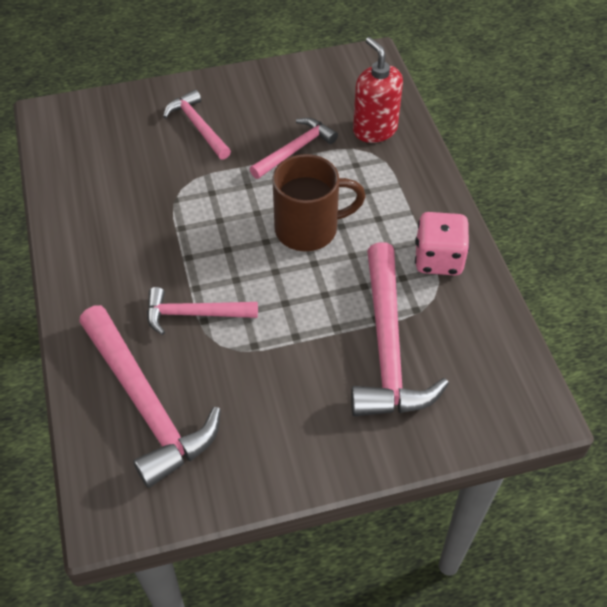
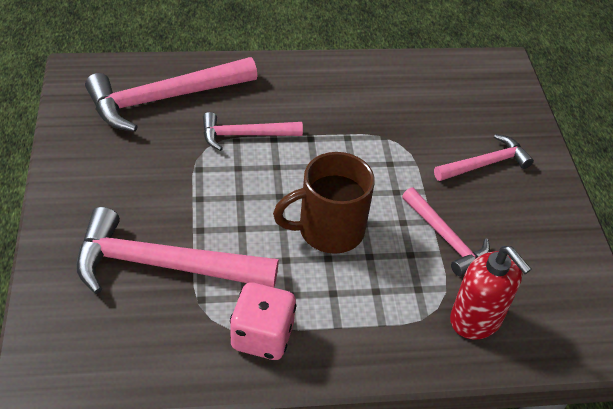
camera: 95 degrees right, 5 degrees down
(194, 314) = (245, 135): pink hammer -> pink hammer turned 105 degrees counterclockwise
(309, 229) = (328, 230): brown mug -> brown mug turned 75 degrees clockwise
(375, 129) = (476, 319): red soap dispenser -> red soap dispenser turned 75 degrees clockwise

